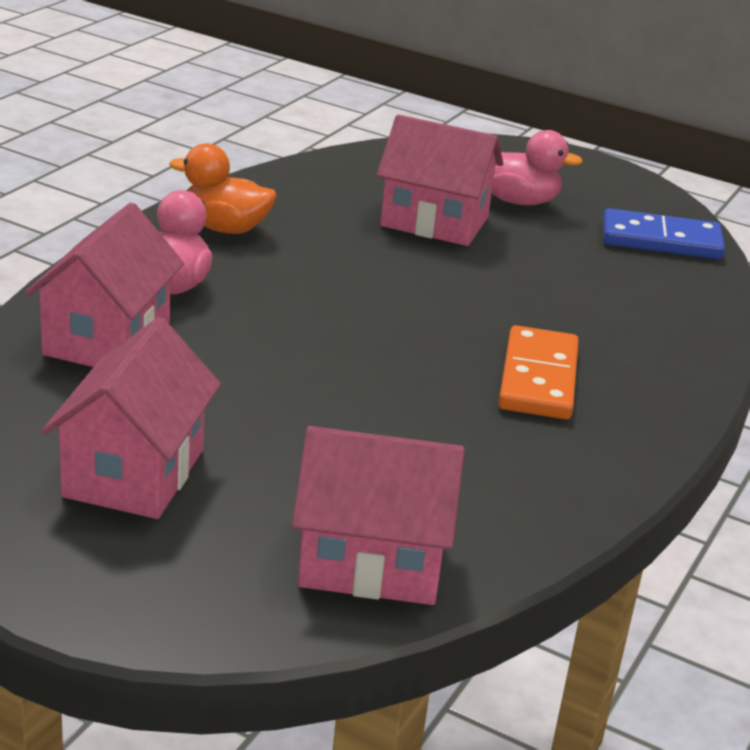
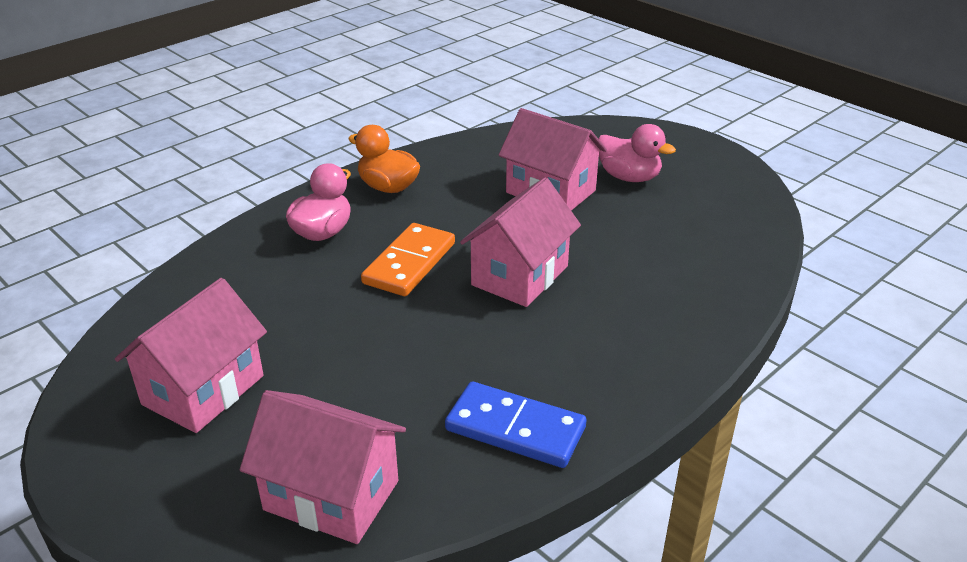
camera: 20 degrees right, 5 degrees up
(107, 339) = (251, 273): pink house -> pink house (520, 275)
(538, 378) = (558, 340): orange domino -> orange domino (409, 263)
(661, 240) = (732, 220): blue domino -> blue domino (515, 428)

